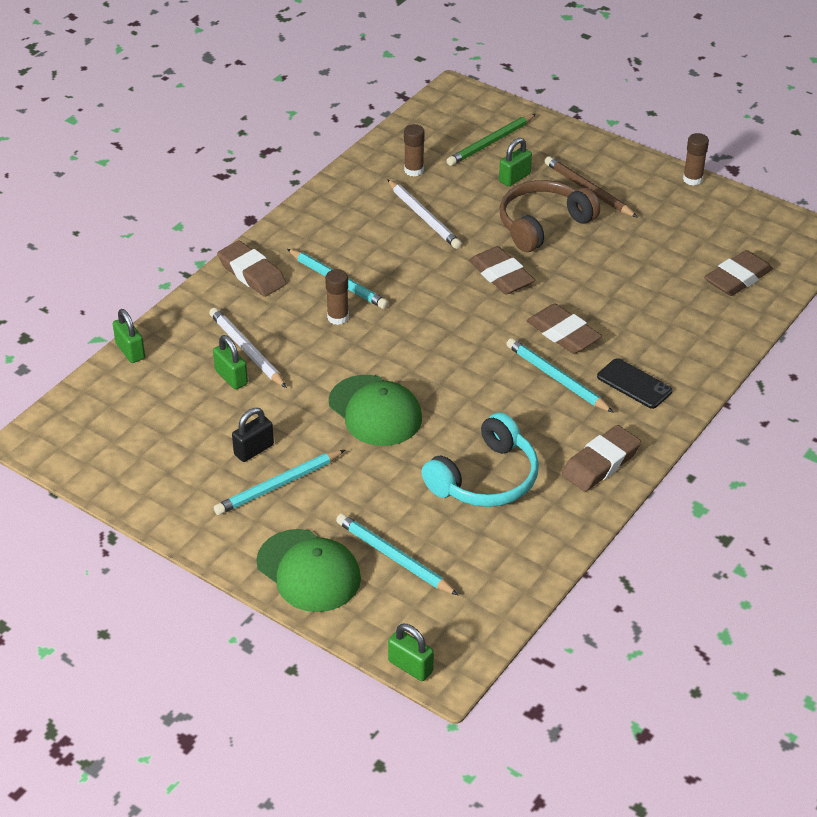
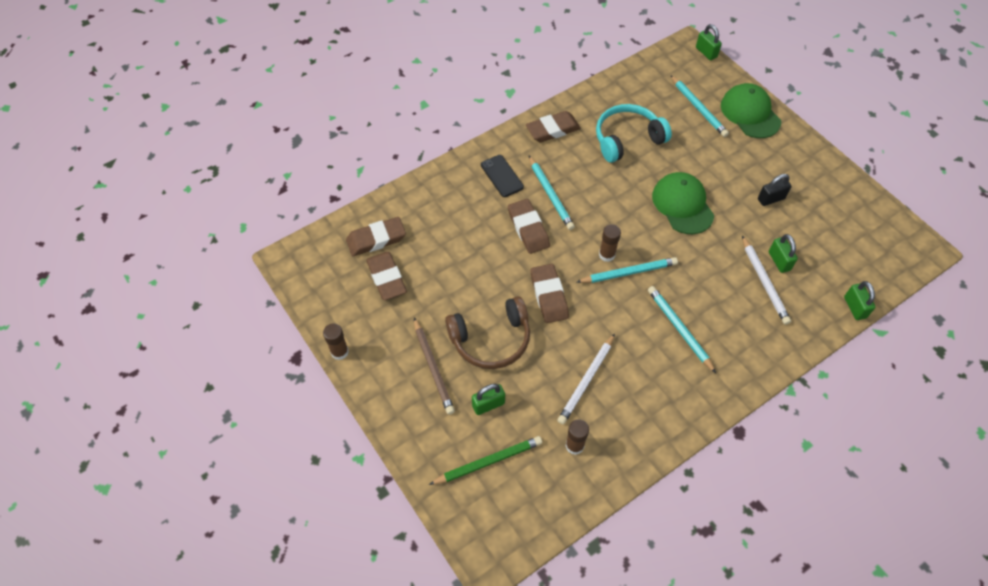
camera: 160 degrees left, 15 degrees up
(252, 273) = (748, 360): brown eraser -> brown eraser (386, 278)
(278, 485) = (758, 170): turquoise pencil -> turquoise pencil (628, 272)
(338, 317) = (688, 292): brown glue stick -> brown glue stick (607, 255)
(424, 217) = (586, 380): white pencil -> white pencil turned 135 degrees counterclockwise

